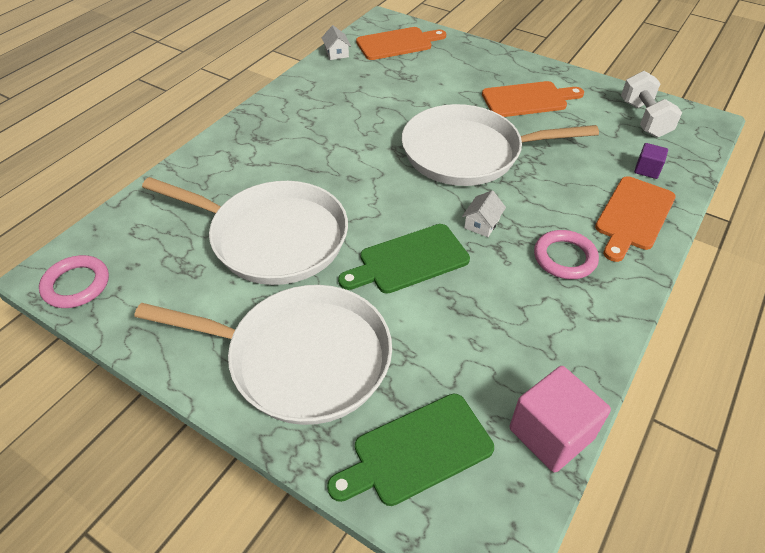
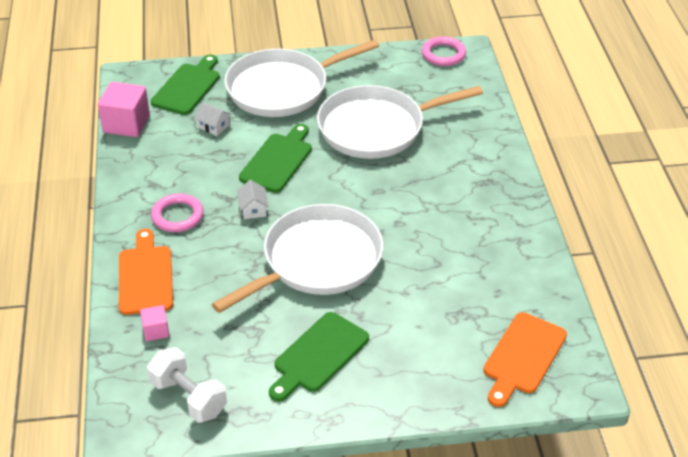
camera: 140 degrees right, 5 degrees down
(336, 53) = (559, 304): white house -> white house (214, 126)
(528, 100) = (318, 355): orange cutting board -> green cutting board
(647, 170) = (156, 331): purple cube -> pink cube

